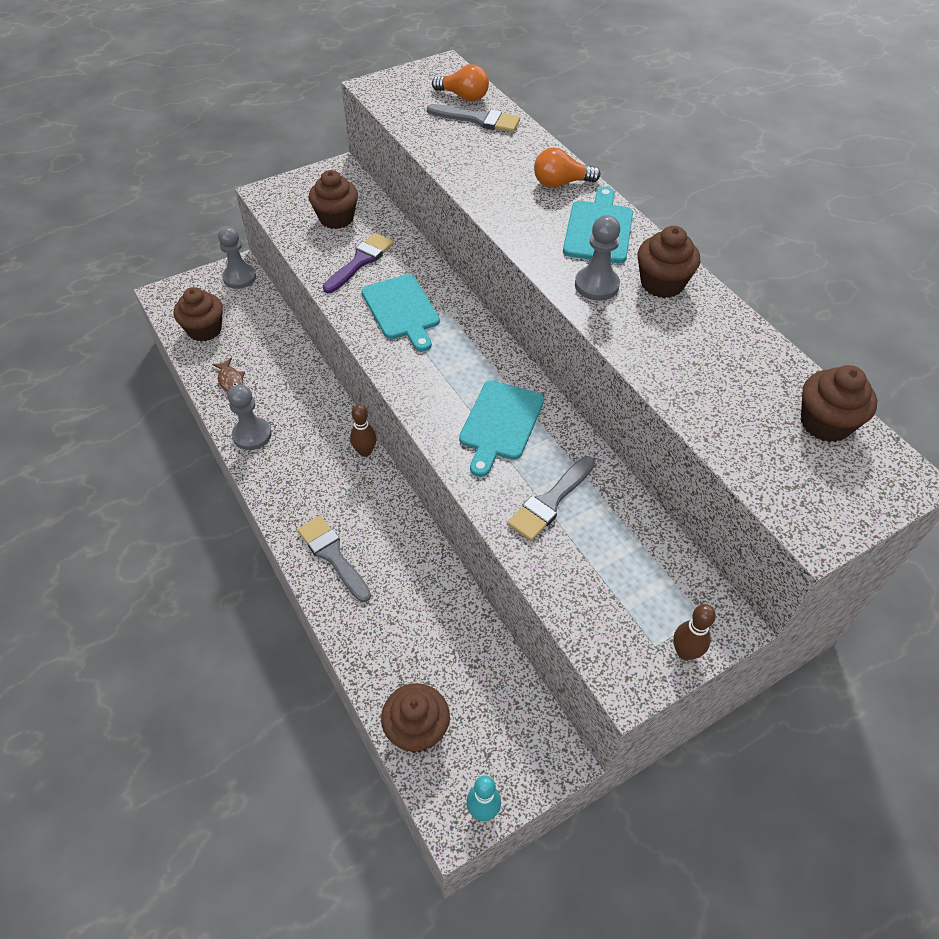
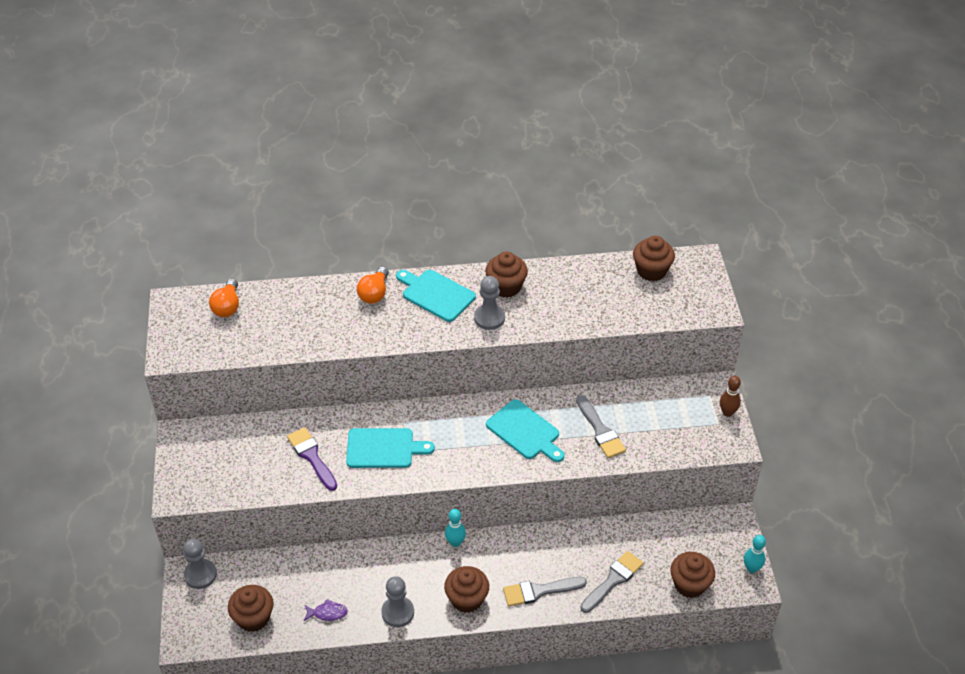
camera: 65 degrees left, 5 degrees down
(230, 380) = (327, 613): brown fish -> purple fish
(336, 218) = (246, 456): brown cupcake -> brown cupcake (467, 599)
(365, 451) = (455, 542): brown bowling pin -> turquoise bowling pin
(463, 97) = (227, 306): orange light bulb -> orange light bulb turned 135 degrees clockwise
(478, 120) = (265, 309): grey brush -> grey brush (613, 580)

